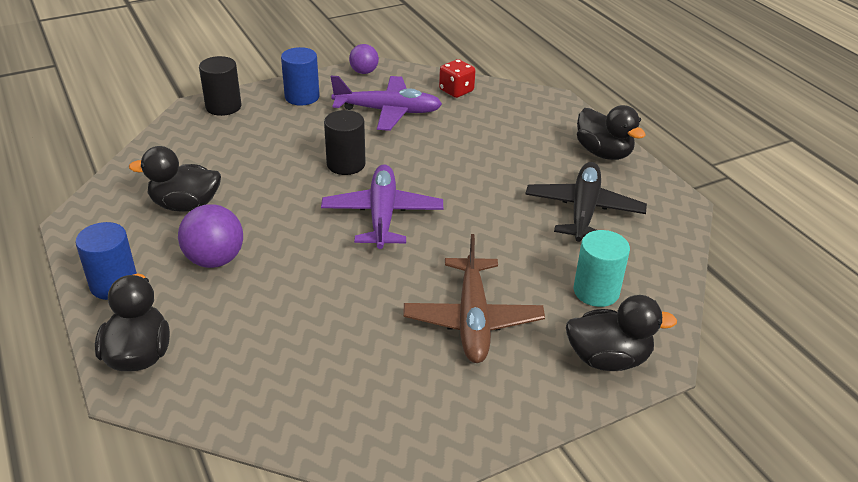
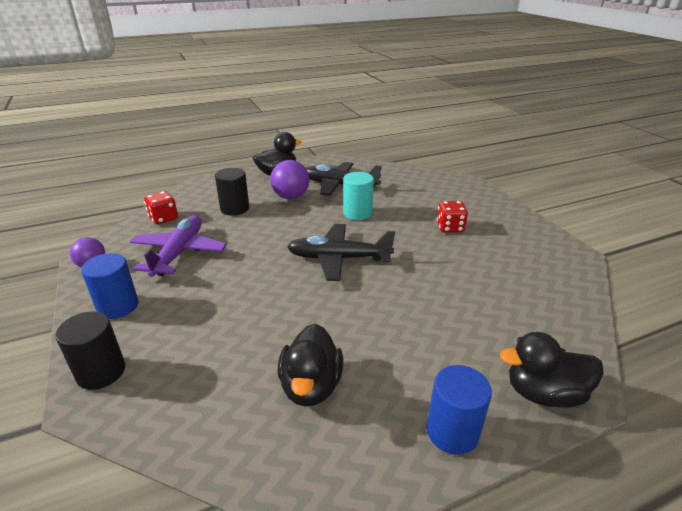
camera: 85 degrees left, 5 degrees down
(215, 260) = (403, 353): purple ball -> purple ball (291, 197)
(346, 164) = (260, 276): black cylinder -> black cylinder (235, 208)
(382, 215) = (338, 258): purple plane -> black plane
(472, 320) = (450, 227): brown plane -> red dice
(596, 291) = (415, 189): turquoise cylinder -> turquoise cylinder (357, 213)
(608, 358) = (469, 192): black duck -> none

